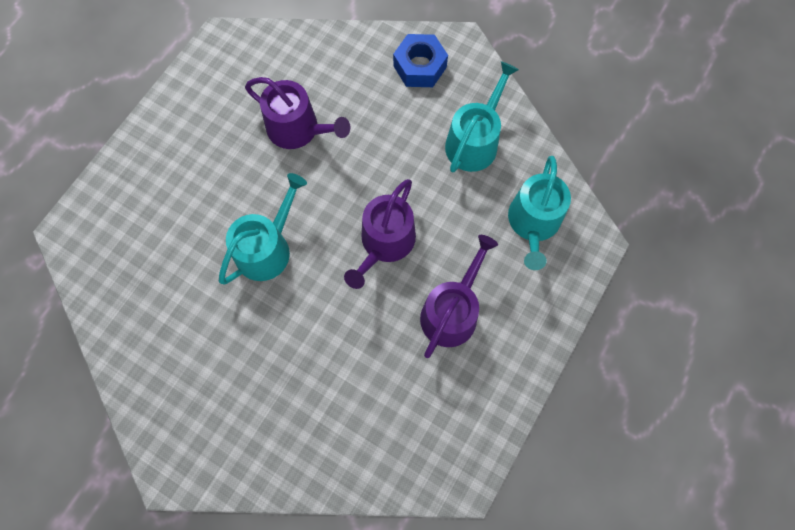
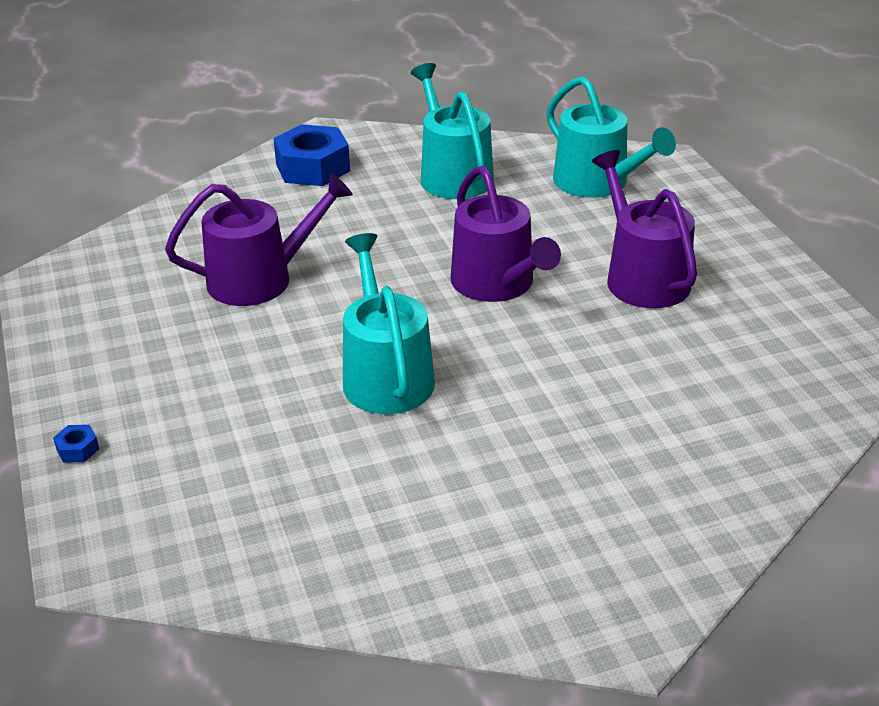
camera: 50 degrees left, 35 degrees down
(122, 164) = (78, 449): none -> blue nut

